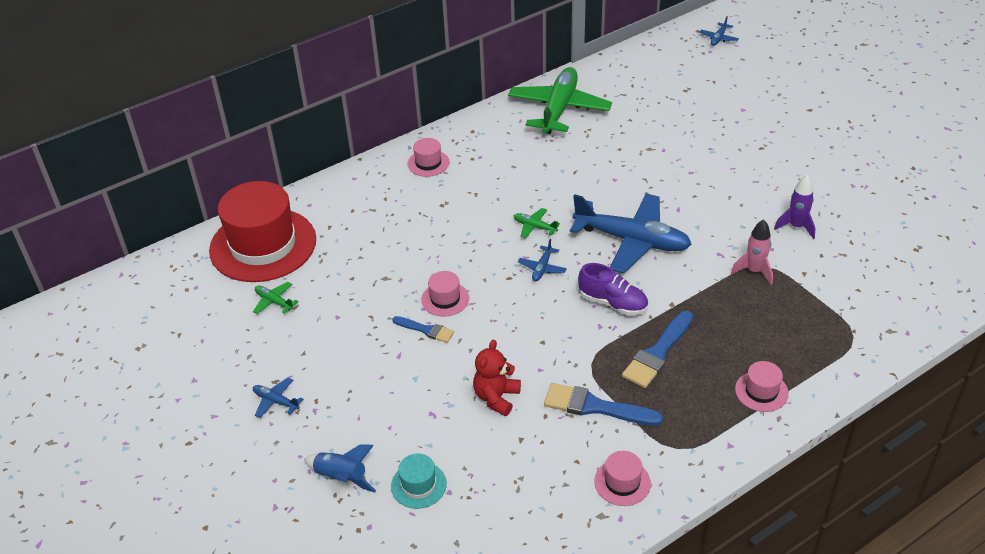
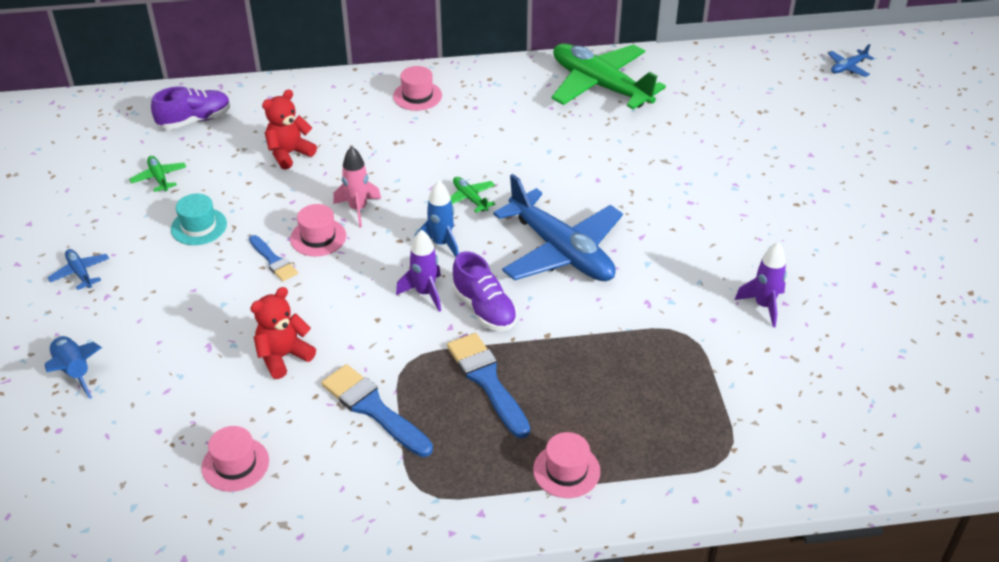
camera: 25 degrees right, 0 degrees up
(263, 245) = (195, 120): red hat -> purple shoe
(365, 244) = (289, 154): none -> red teddy bear
(418, 485) = (136, 410): turquoise hat -> turquoise hat (199, 226)
(542, 268) = (441, 244): blue plane -> blue rocket
(559, 109) = (600, 86): green plane -> green plane turned 90 degrees counterclockwise
(561, 309) = (425, 293): none -> purple rocket
(622, 482) = (333, 500): pink hat -> pink hat (235, 464)
(657, 353) = (487, 381): blue brush -> blue brush turned 90 degrees clockwise
(754, 271) = (671, 336): pink rocket -> pink rocket (358, 209)

